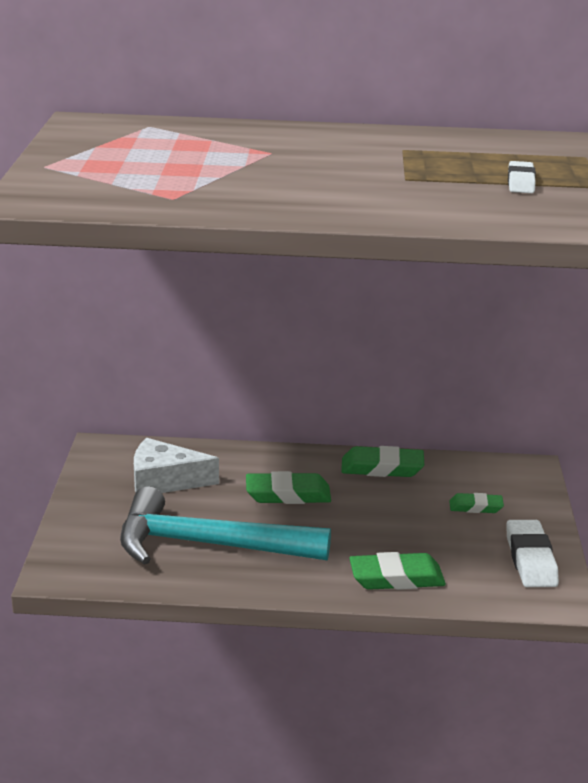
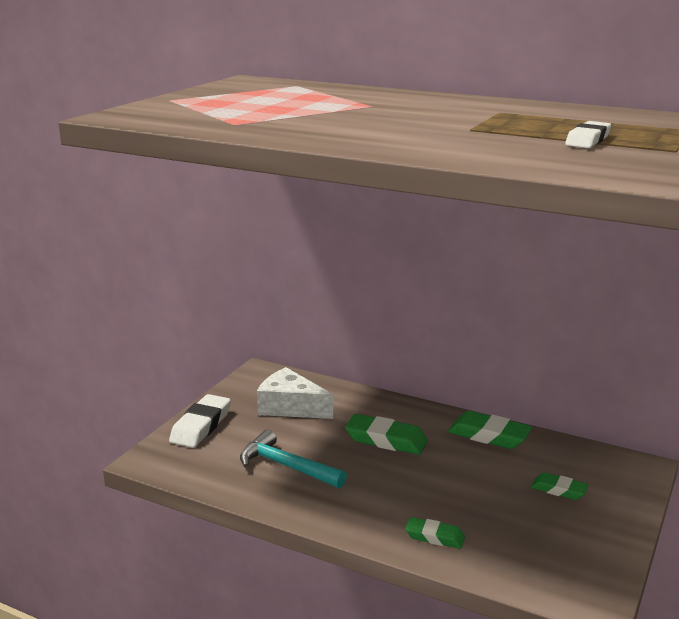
camera: 25 degrees right, 5 degrees down
(208, 544) = (286, 466): turquoise hammer -> turquoise hammer, size x0.59
(396, 578) = (434, 537): green eraser -> green eraser, size x0.61
(530, 559) = (585, 553): white eraser -> white eraser (201, 426)

